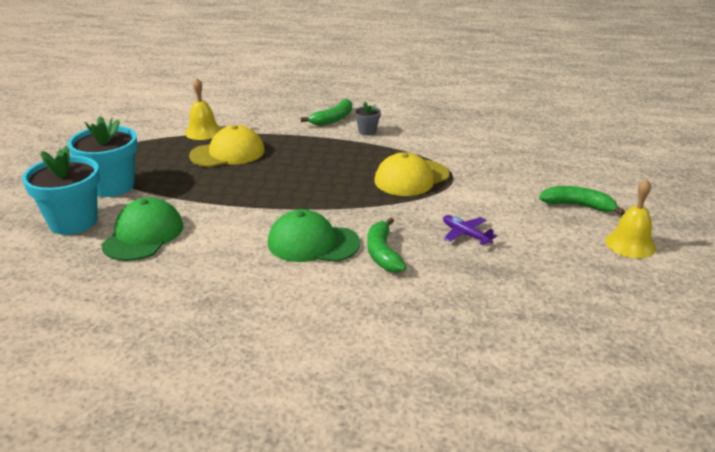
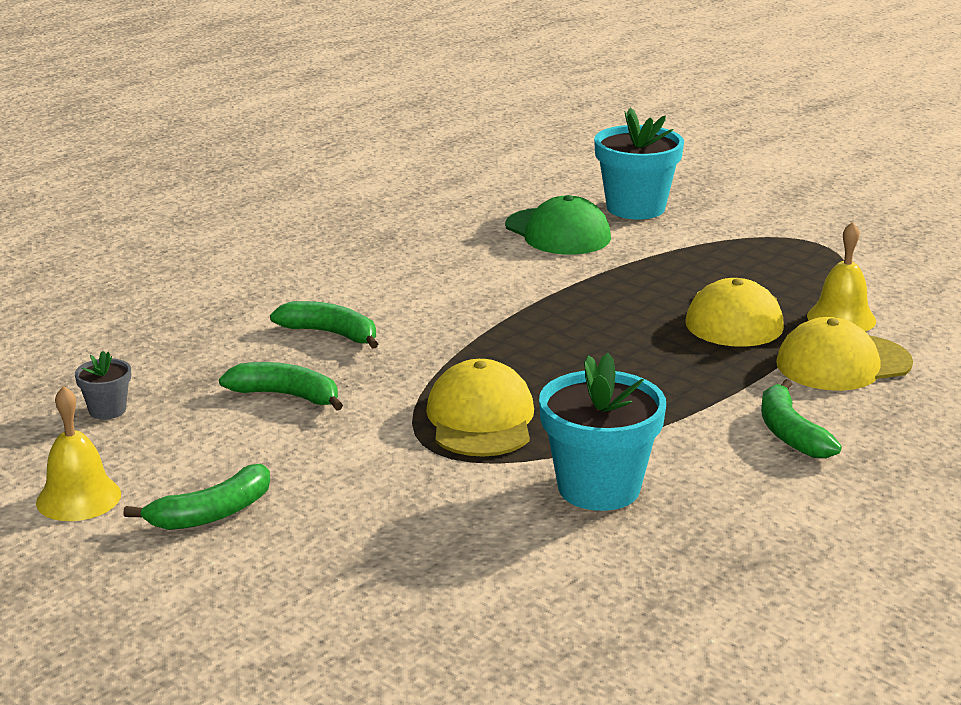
camera: 125 degrees right, 5 degrees down
(112, 186) = (707, 236): turquoise flower pot -> turquoise flower pot (599, 488)
(254, 122) = (843, 363): none -> yellow cap
(313, 243) = (411, 305): green cap -> none
(367, 131) = (698, 445): grey flower pot -> grey flower pot (107, 410)
(465, 234) = (286, 396): purple plane -> green banana

